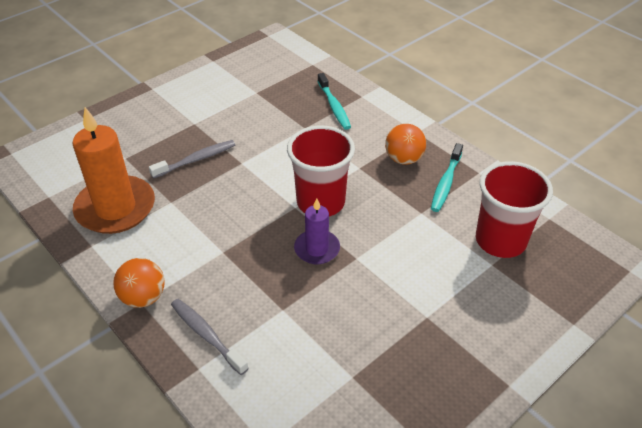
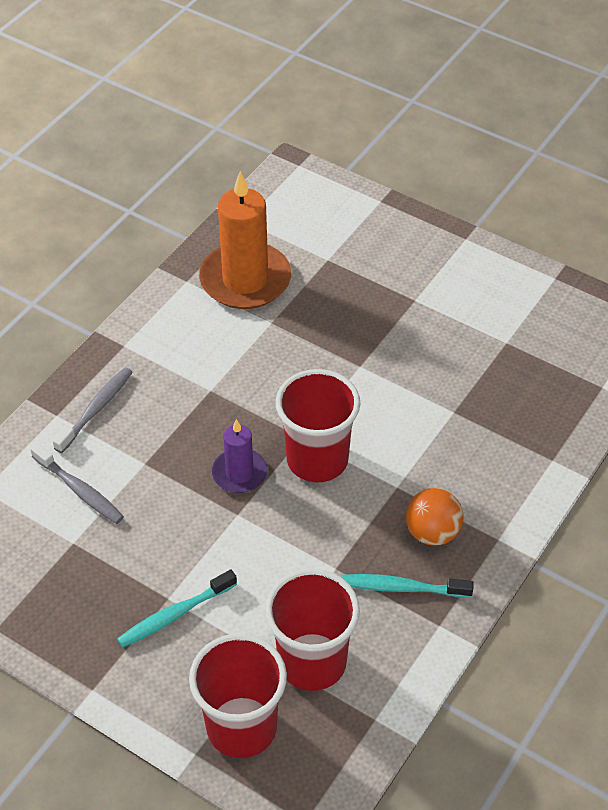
camera: 75 degrees right, 5 degrees up
(143, 297) = (130, 345): orange ball -> none
(196, 160) = (348, 322): grey toothbrush -> grey toothbrush (79, 490)
(334, 106) = (513, 433): turquoise toothbrush -> turquoise toothbrush (174, 615)
(552, 291) = (242, 727): none -> red cup

